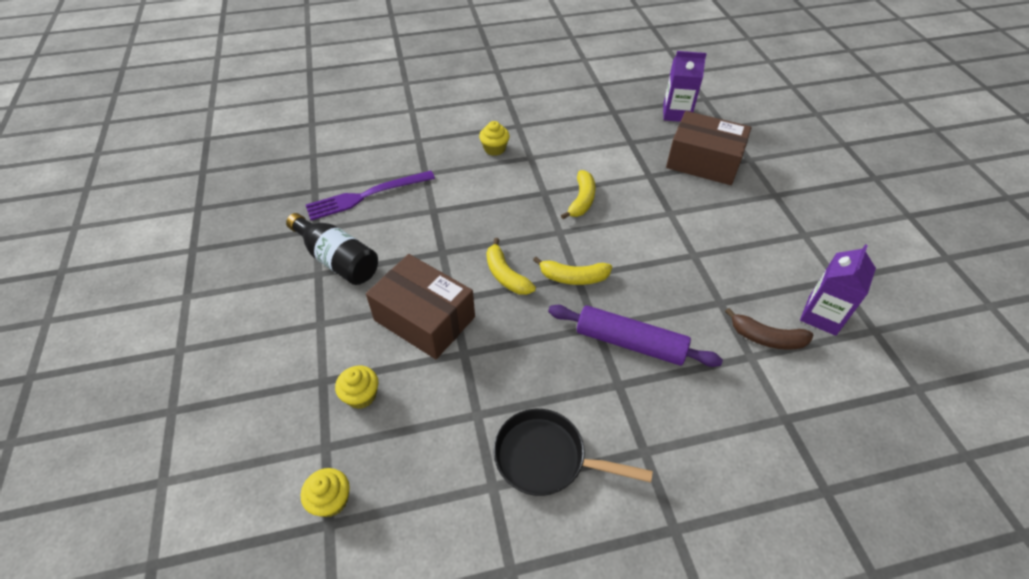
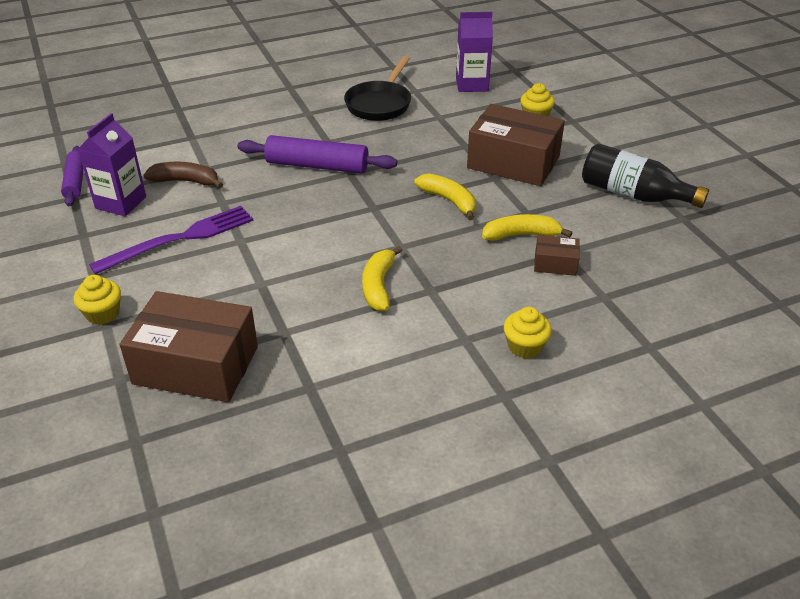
camera: 170 degrees right, 10 degrees down
(331, 500) = (520, 77): yellow cupcake -> yellow cupcake (103, 314)
(366, 195) = (658, 260): purple fork -> purple fork (180, 239)
(444, 202) = (555, 263): none -> brown box
(547, 458) = (380, 104): black pan -> black pan turned 105 degrees clockwise
(573, 277) = (377, 206): yellow banana -> yellow banana (521, 235)
(676, 113) = (220, 463): purple carton -> purple carton (472, 84)
(886, 354) = (75, 182): none -> purple rolling pin

